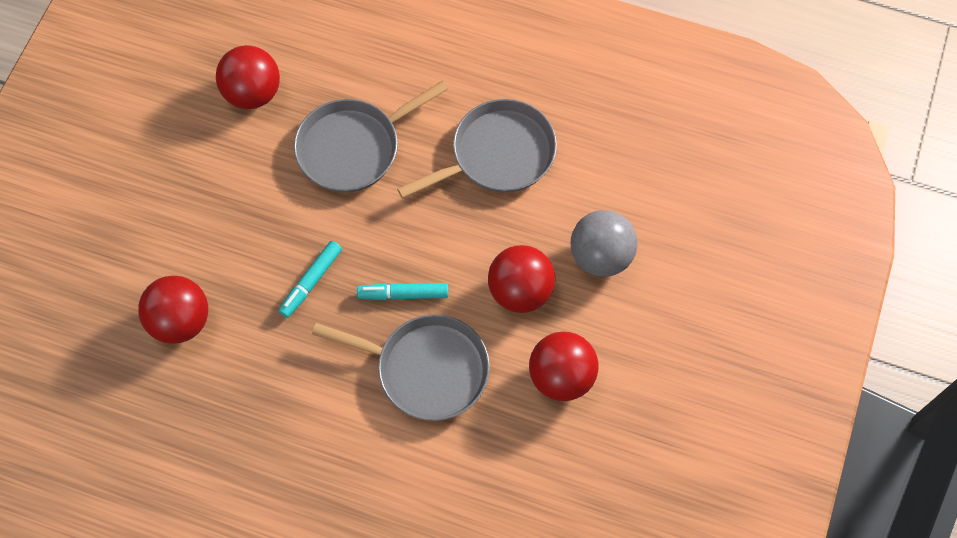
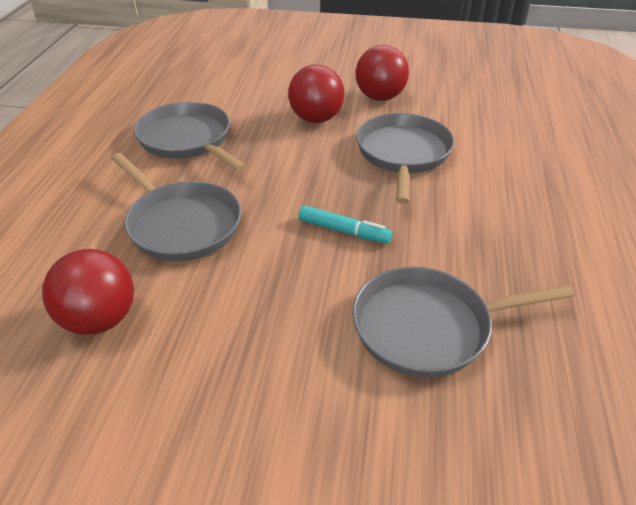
camera: 100 degrees left, 25 degrees down
(181, 321) = (428, 327): red ball -> grey pan
(403, 294) = (338, 174): turquoise marker -> none
(600, 256) = (276, 90): grey ball -> none

